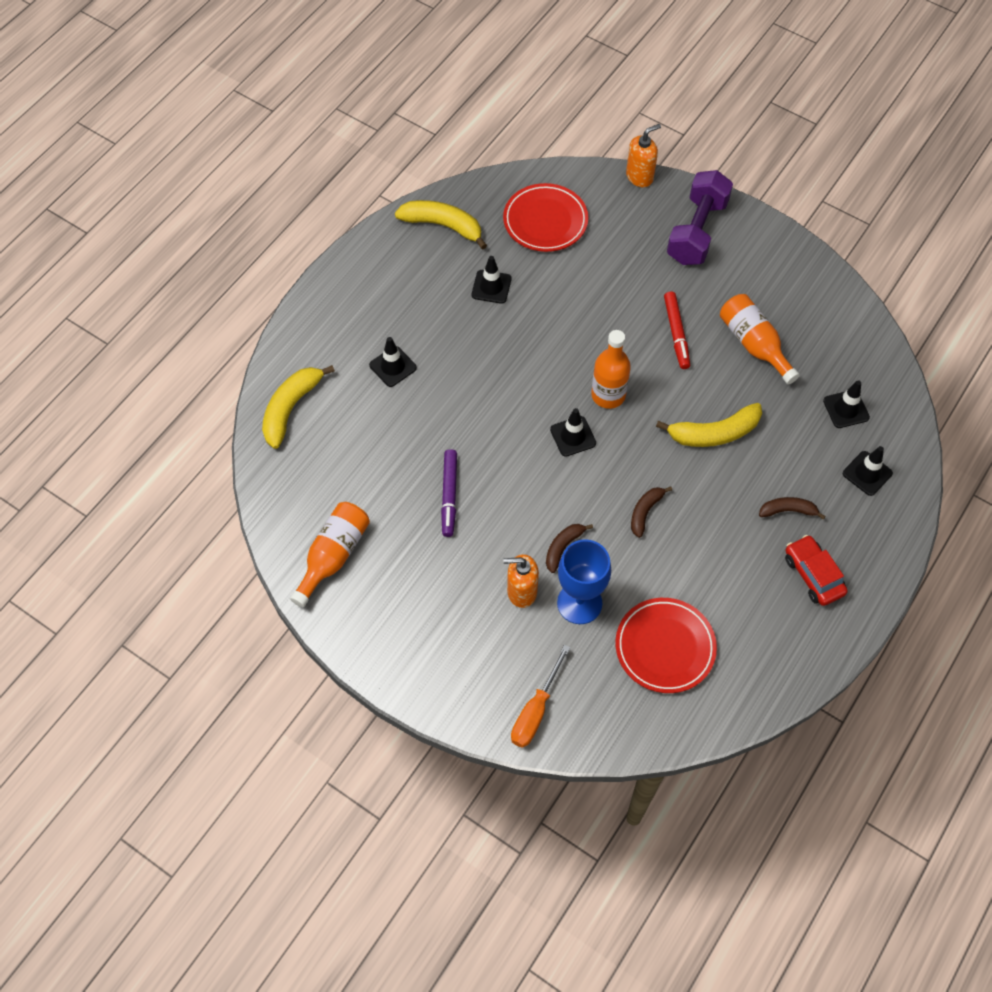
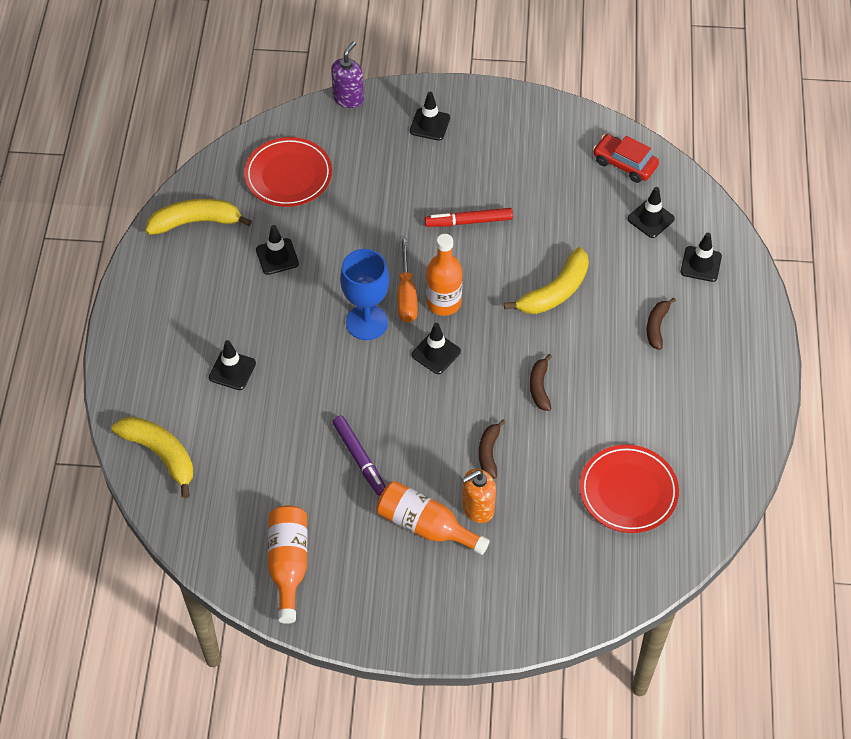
camera: 30 degrees left, 5 degrees down
(291, 408) = (160, 454): yellow banana -> yellow banana turned 135 degrees clockwise
(535, 710) = (554, 602): orange screwdriver -> orange screwdriver (406, 294)
(579, 603) = (533, 492): blue goblet -> blue goblet (367, 322)
(639, 176) = (348, 98): orange soap dispenser -> purple soap dispenser
(676, 333) = (468, 221): red marker -> red marker turned 120 degrees clockwise
(696, 231) = (430, 124): purple dumbbell -> black traffic cone
(754, 344) = (540, 200): orange bottle -> orange bottle (426, 526)
(788, 511) = (656, 327): brown banana -> brown banana turned 45 degrees counterclockwise
(813, 575) = (710, 369): red car -> red car (624, 164)

